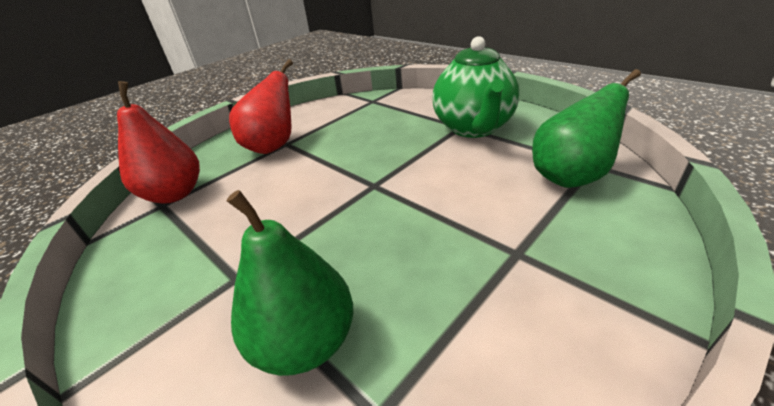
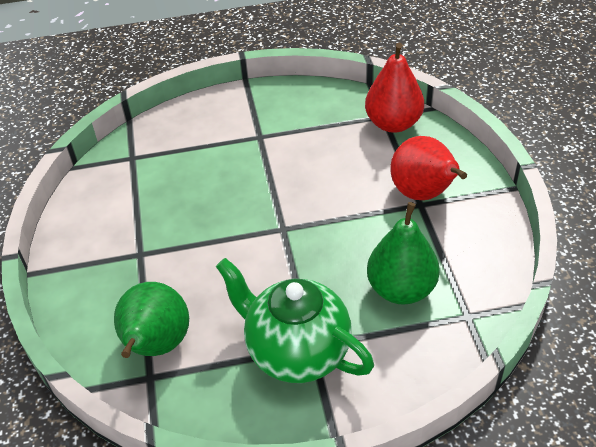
camera: 125 degrees right, 10 degrees up
(305, 341) = (188, 149): green pear -> green pear (401, 289)

